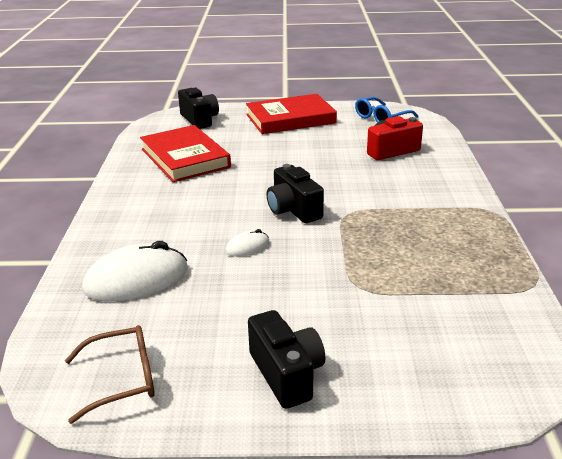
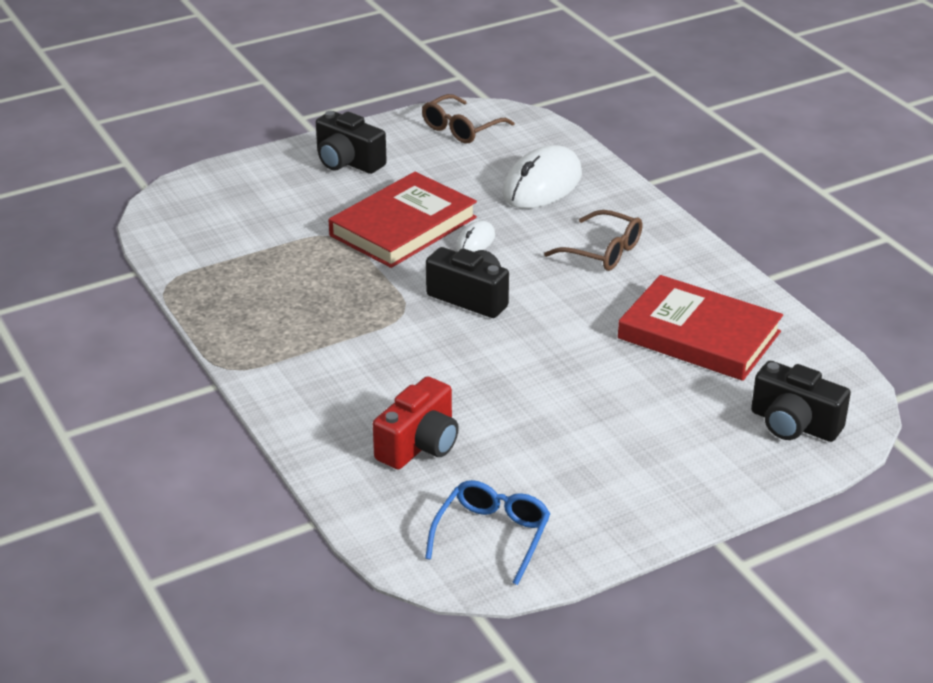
camera: 150 degrees right, 5 degrees up
(169, 214) = (603, 251): none -> brown glasses
(290, 119) = (648, 478): red book -> red book (403, 226)

